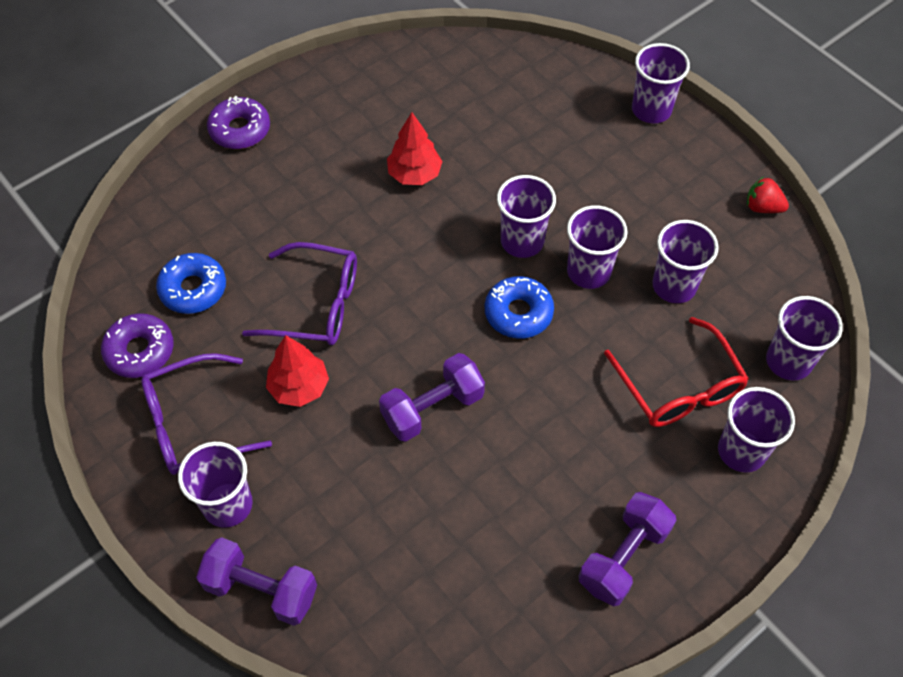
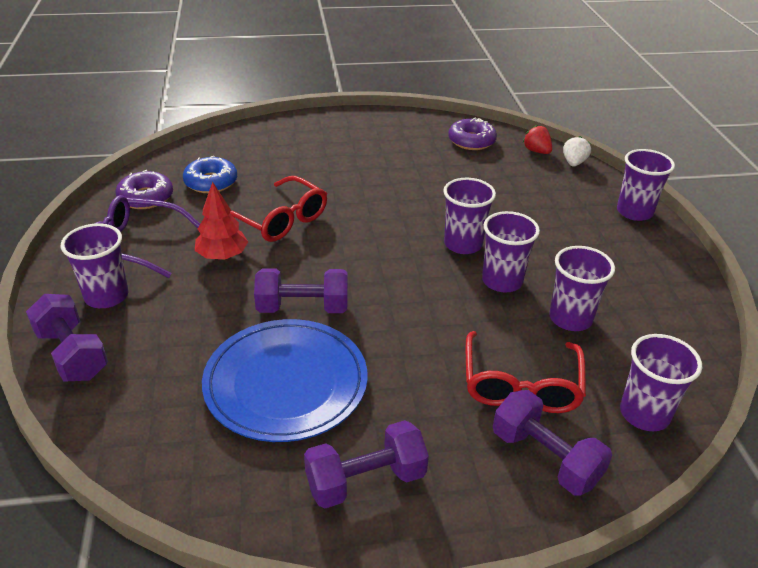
camera: 30 degrees right, 20 degrees down
(240, 130) = (320, 124): purple donut -> purple donut (471, 141)
(316, 305) = (279, 220): purple glasses -> red glasses
(414, 174) = (415, 182): red tree -> none
(486, 502) = (286, 383): none -> blue plate
(518, 313) = (422, 282): blue donut -> none
(553, 61) = (574, 163): none -> white strawberry
(741, 451) = (545, 458): purple cup -> purple dumbbell
(762, 207) = (694, 301): red strawberry -> red strawberry (536, 151)

